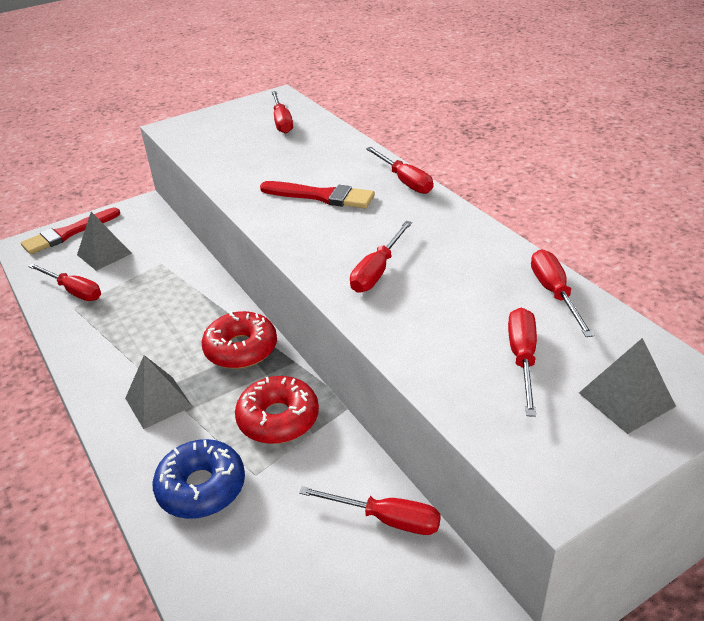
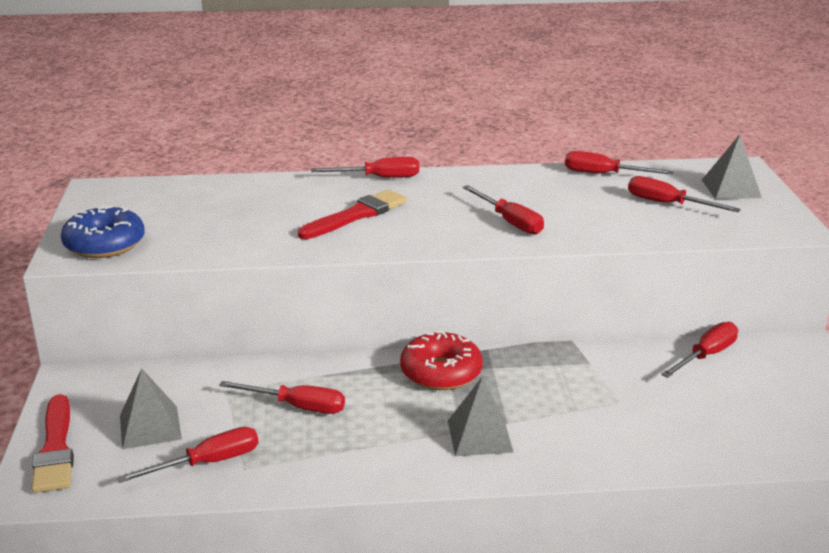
camera: 65 degrees left, 10 degrees down
(201, 487) = (617, 433): blue donut -> blue donut (105, 244)
(278, 418) = (559, 375): red donut -> none
(282, 122) = (166, 199): red screwdriver -> red screwdriver (297, 406)

